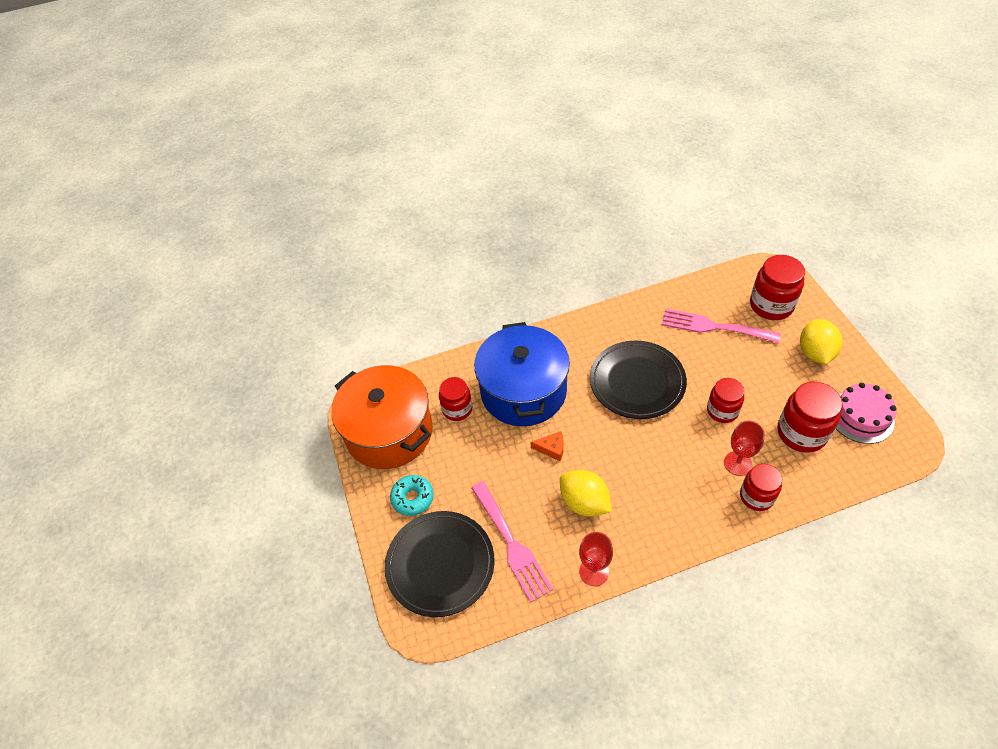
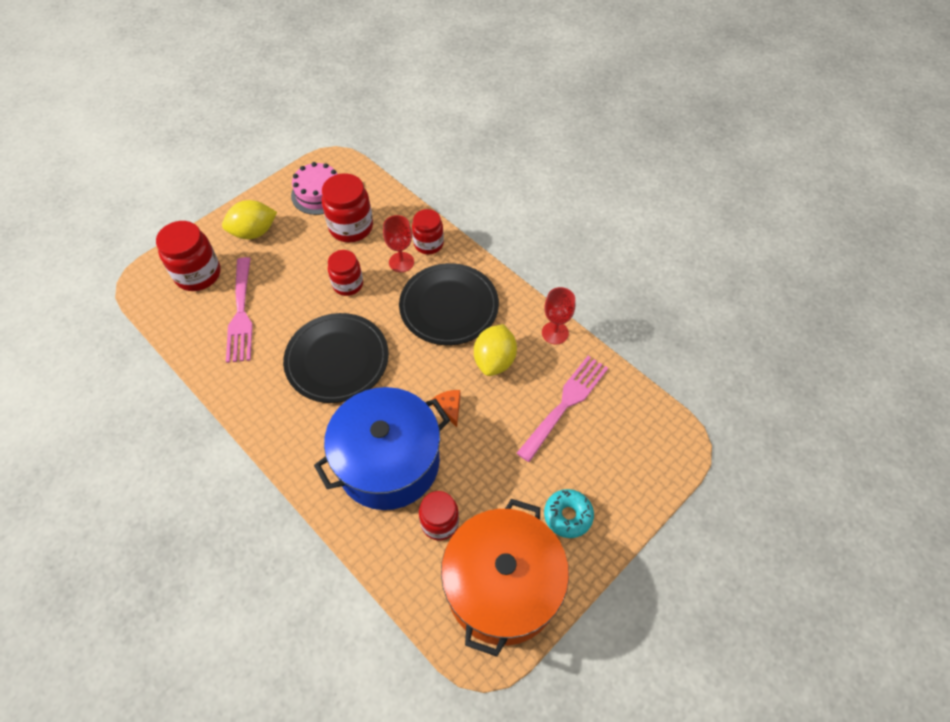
camera: 120 degrees left, 5 degrees up
(440, 564) = (618, 455): black plate -> black plate (449, 306)

